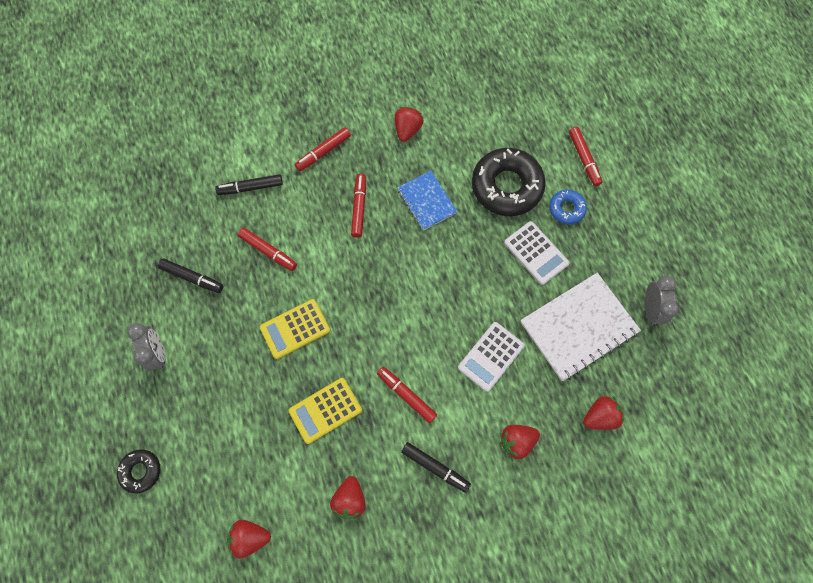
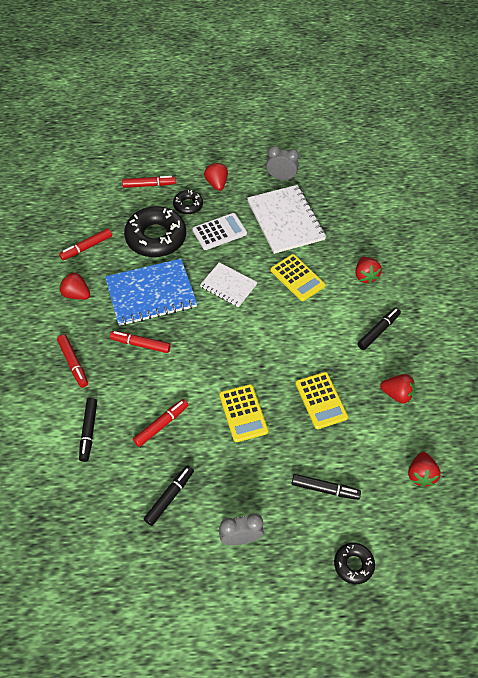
camera: 80 degrees left, 15 degrees down
(219, 430) = (325, 489): none -> black marker
(406, 395) = (318, 339): red marker -> red marker (86, 247)
(426, 201) = (151, 293): blue notebook -> blue notebook, size x1.70
(458, 279) = (228, 285): none -> white notebook
(491, 356) = (297, 278): white calculator -> yellow calculator
(566, 209) = (188, 205): blue donut -> black donut
(599, 416) = (354, 224): red strawberry -> red strawberry (216, 184)

